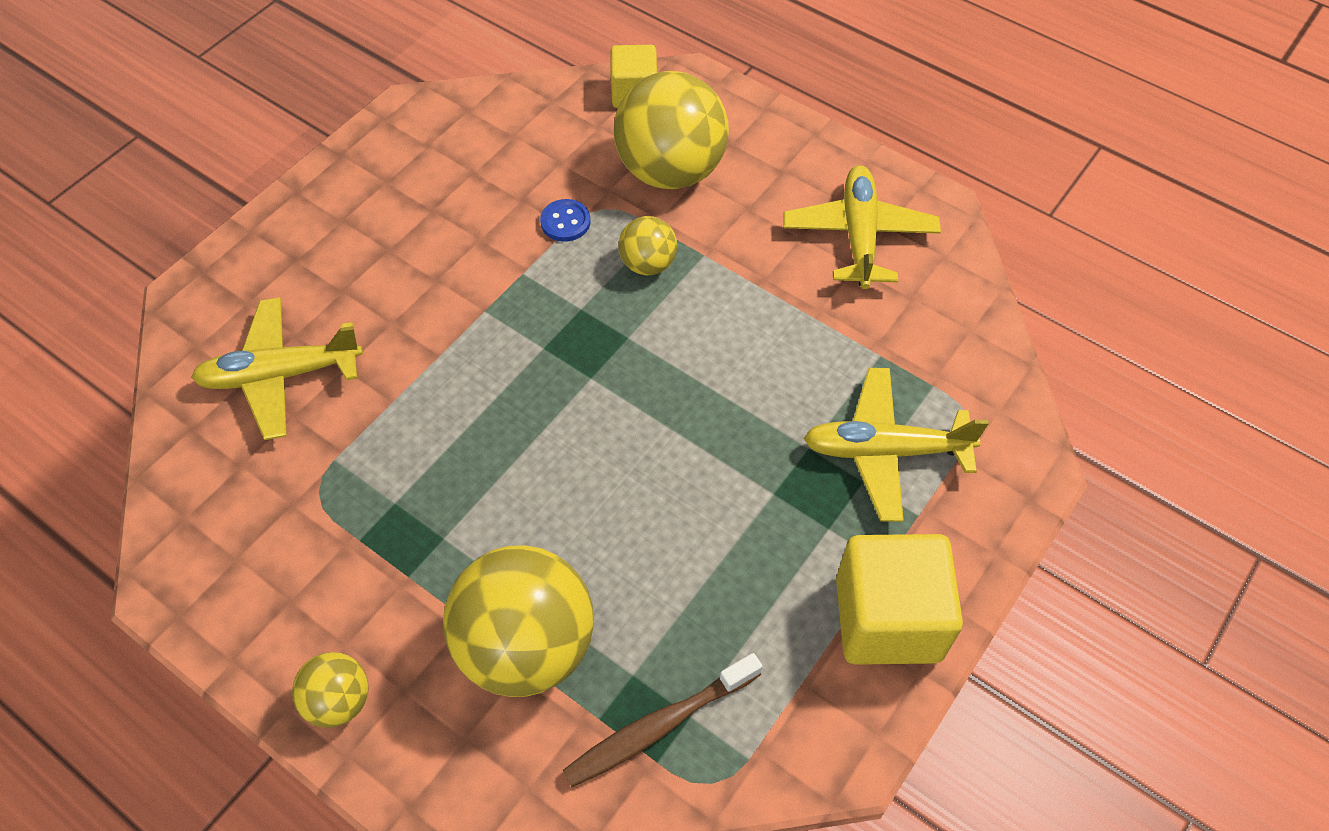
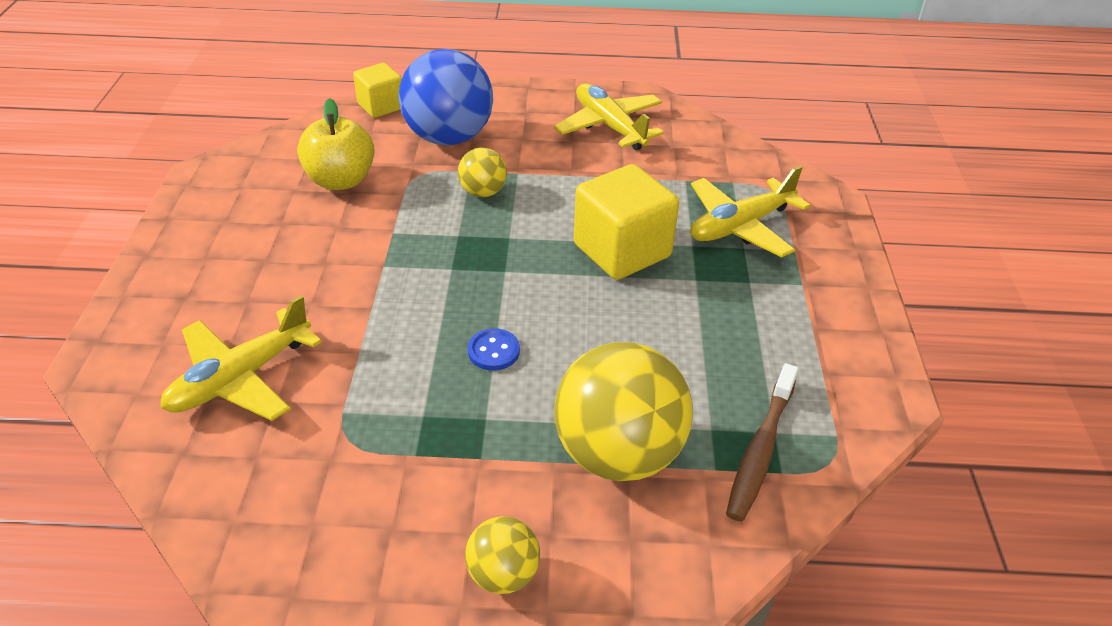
camera: 35 degrees left, 15 degrees down
(522, 180) = (341, 180): none -> yellow apple
(565, 222) = (398, 192): blue button -> blue button (493, 351)
(670, 170) = (448, 137): yellow ball -> blue ball
(888, 619) = (835, 312): yellow cube -> yellow cube (622, 251)

